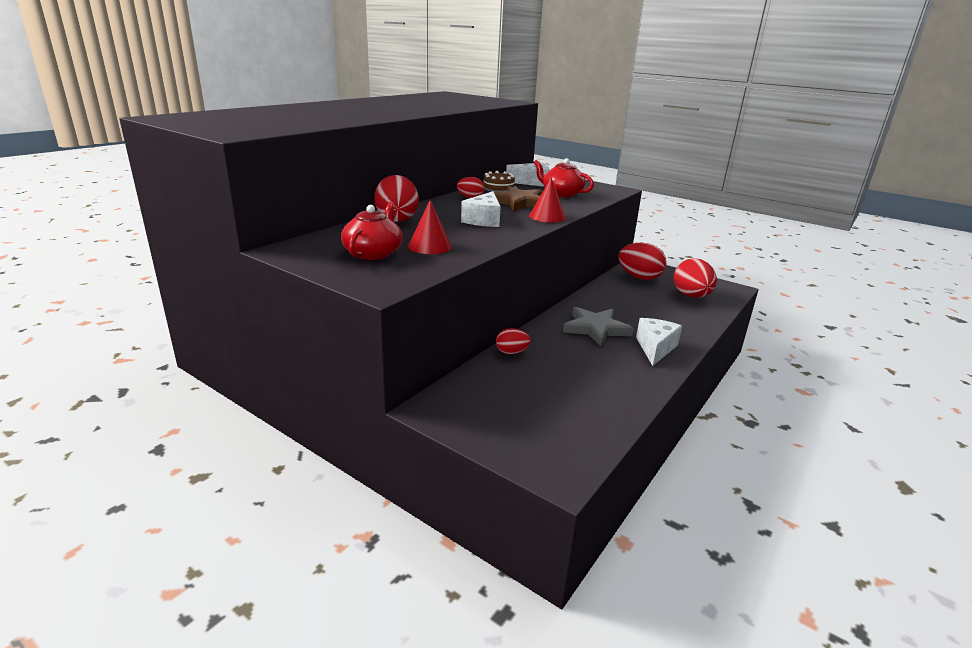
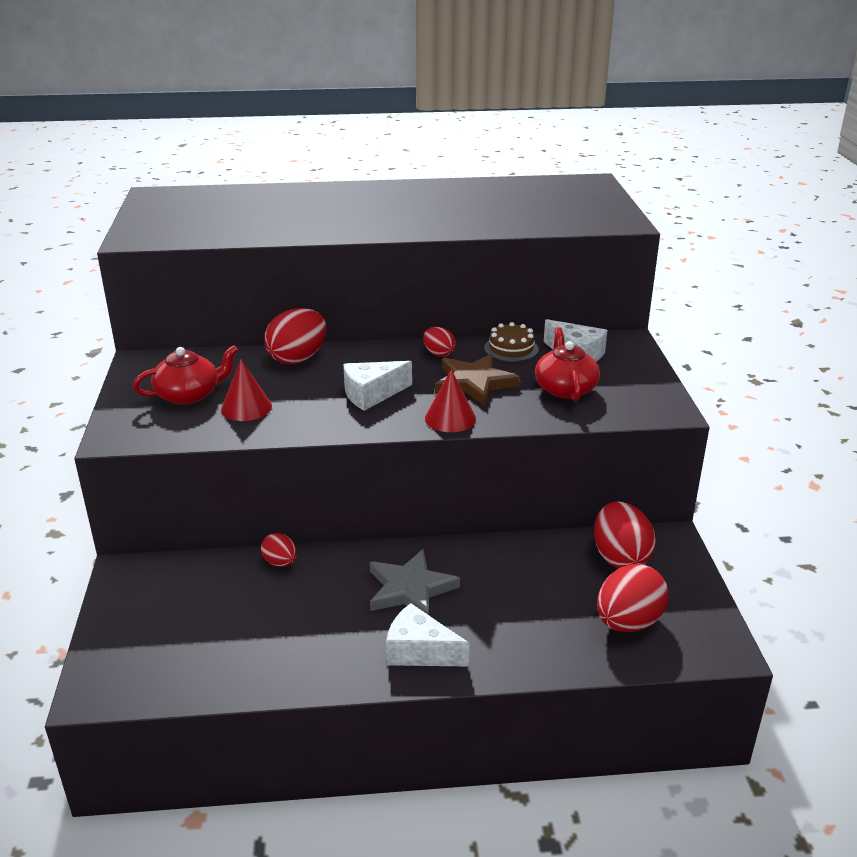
camera: 50 degrees right, 5 degrees up
(655, 348) = (419, 651): white cheese -> white cheese turned 135 degrees counterclockwise

